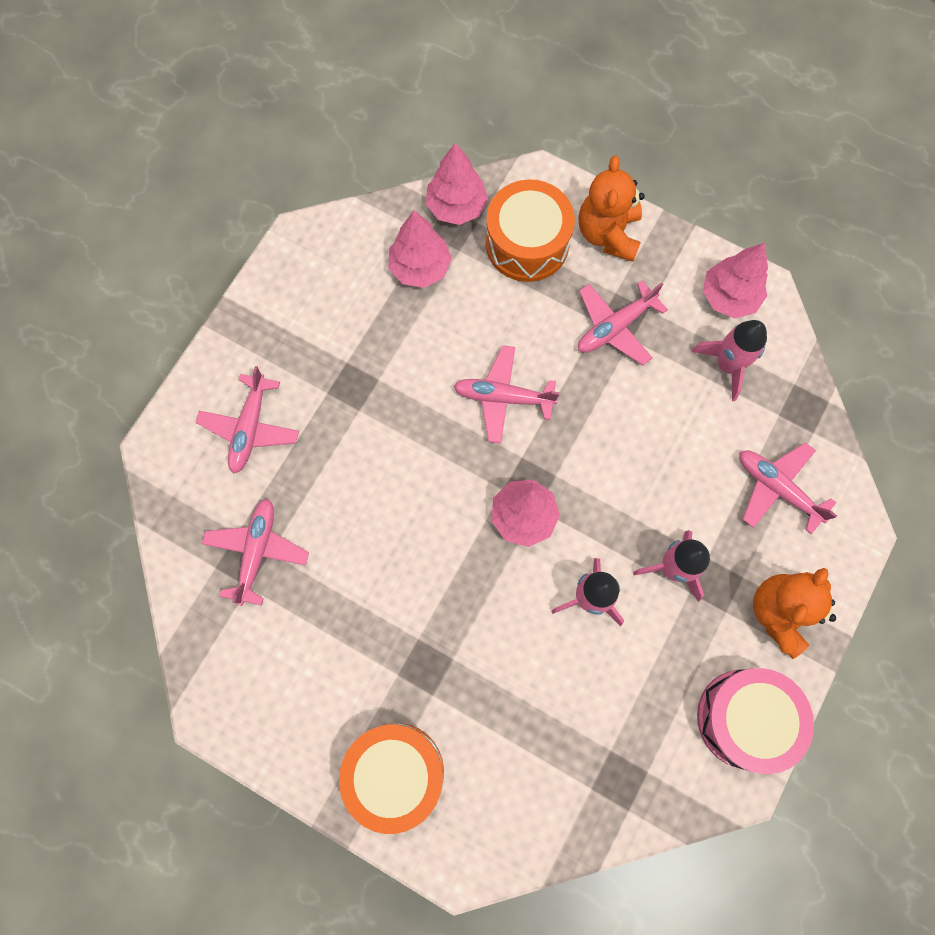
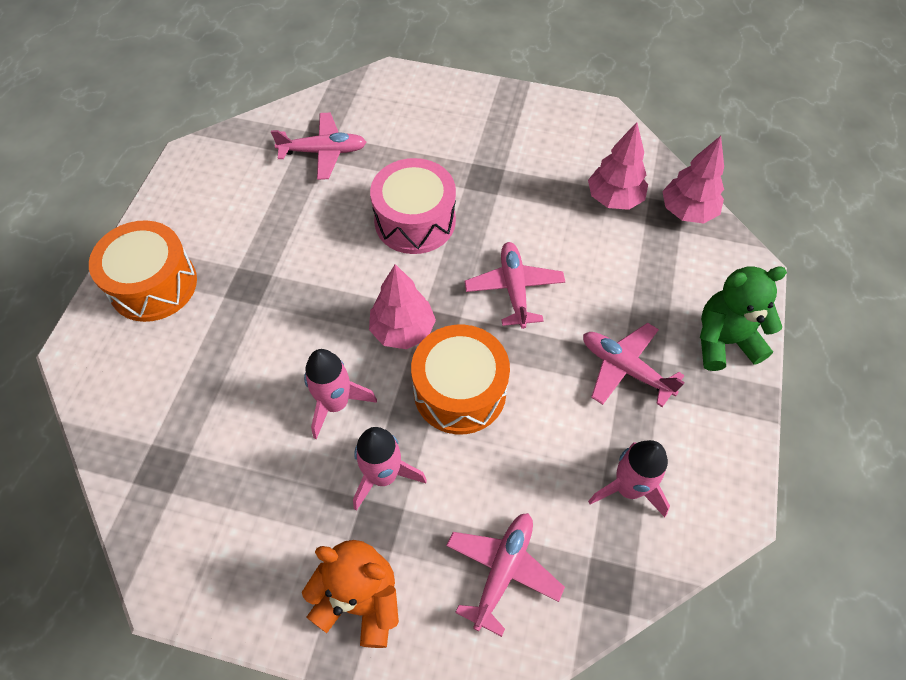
camera: 75 degrees right, 15 degrees down
(250, 428) = (425, 123): pink plane -> none
(527, 243) = (679, 274): orange drum -> orange drum (460, 391)
(608, 234) = (724, 341): orange teddy bear -> green teddy bear
(728, 297) = (709, 474): pink tree -> none
(745, 718) = (236, 582): pink drum -> pink drum (415, 221)

